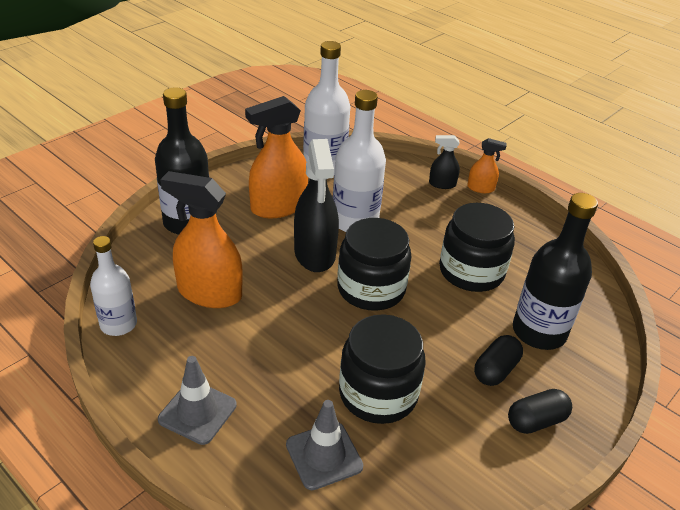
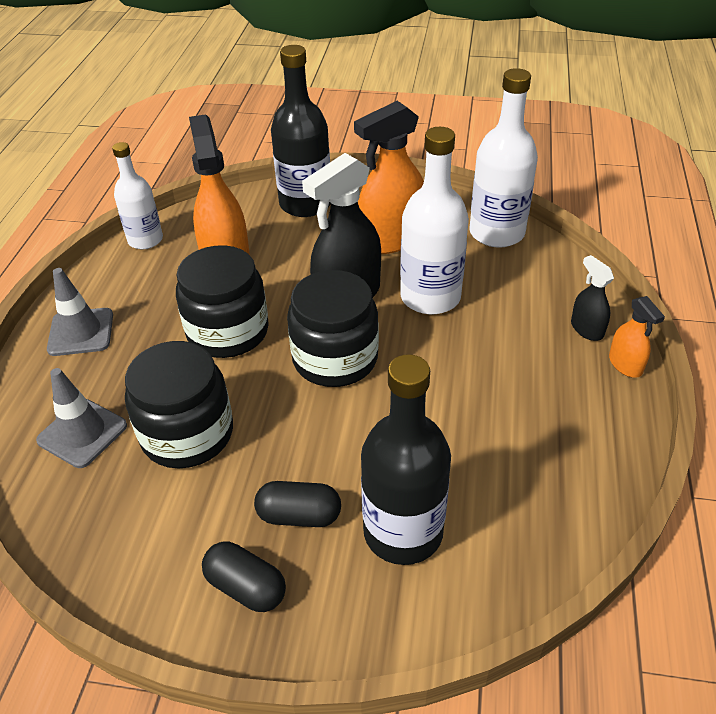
camera: 60 degrees right, 5 degrees up
(278, 207) = (391, 239): orange spray bottle -> orange spray bottle turned 60 degrees counterclockwise
(471, 271) = (449, 424): black jar -> black jar (228, 331)

